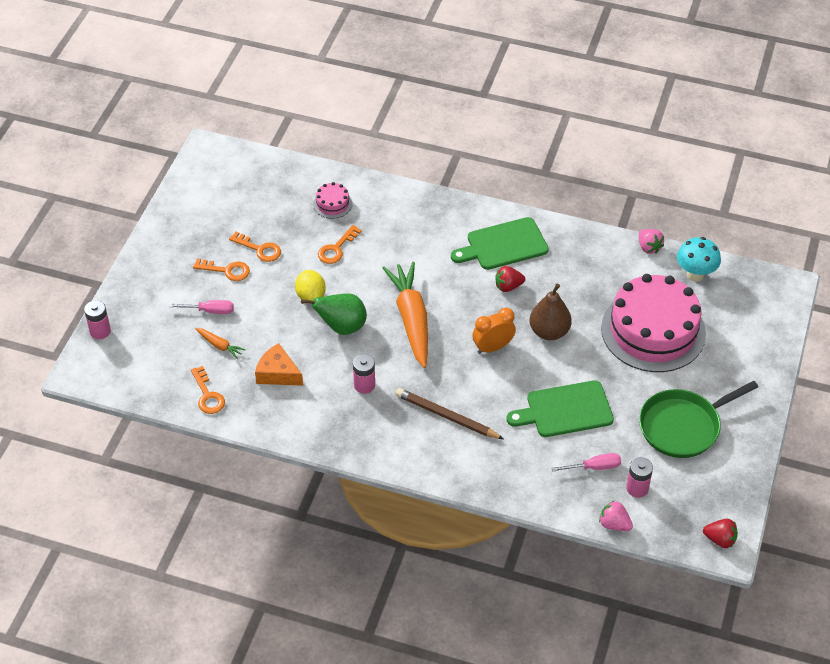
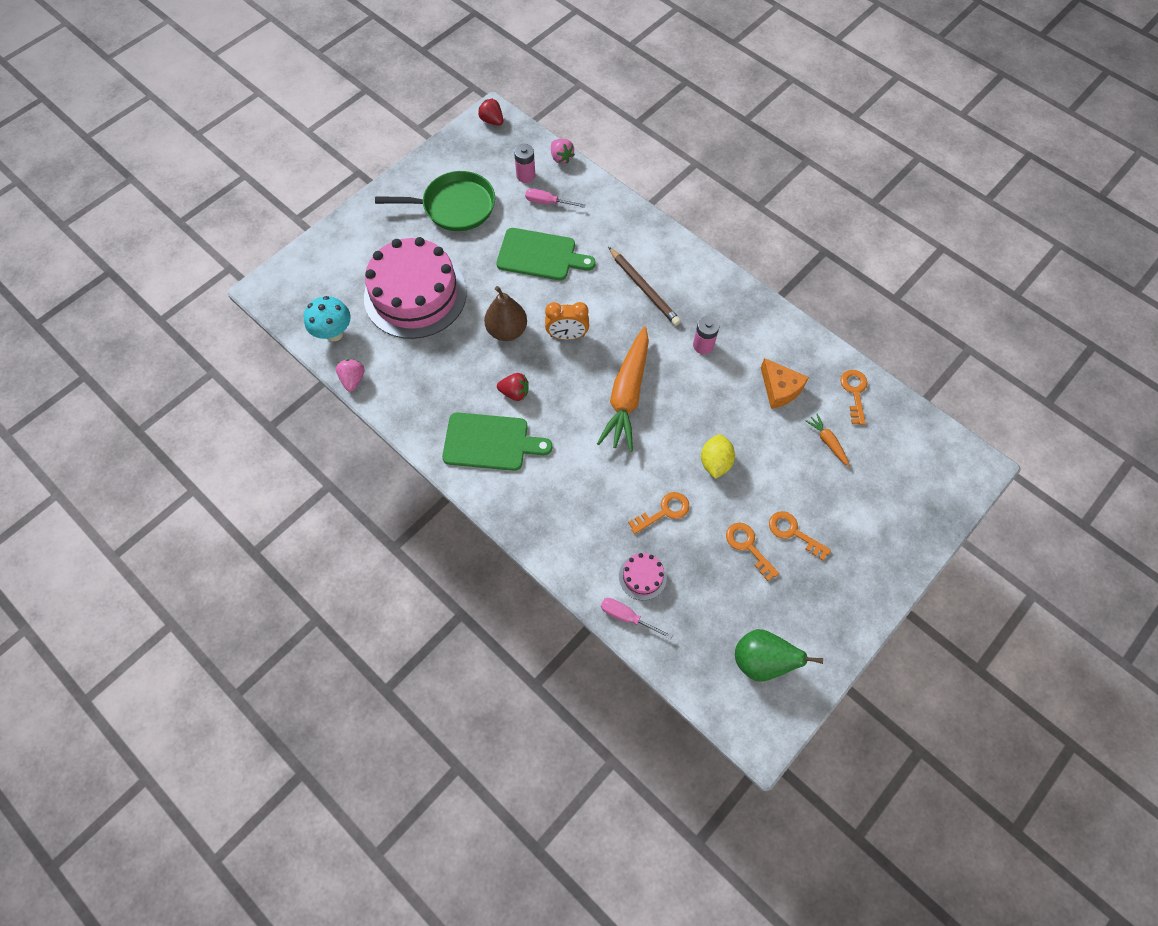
camera: 155 degrees left, 15 degrees up
(100, 331) = (949, 510): pink battery -> none
(210, 311) = (826, 487): pink screwdriver -> pink screwdriver (627, 617)
(342, 327) = (698, 414): green pear -> green pear (761, 661)

